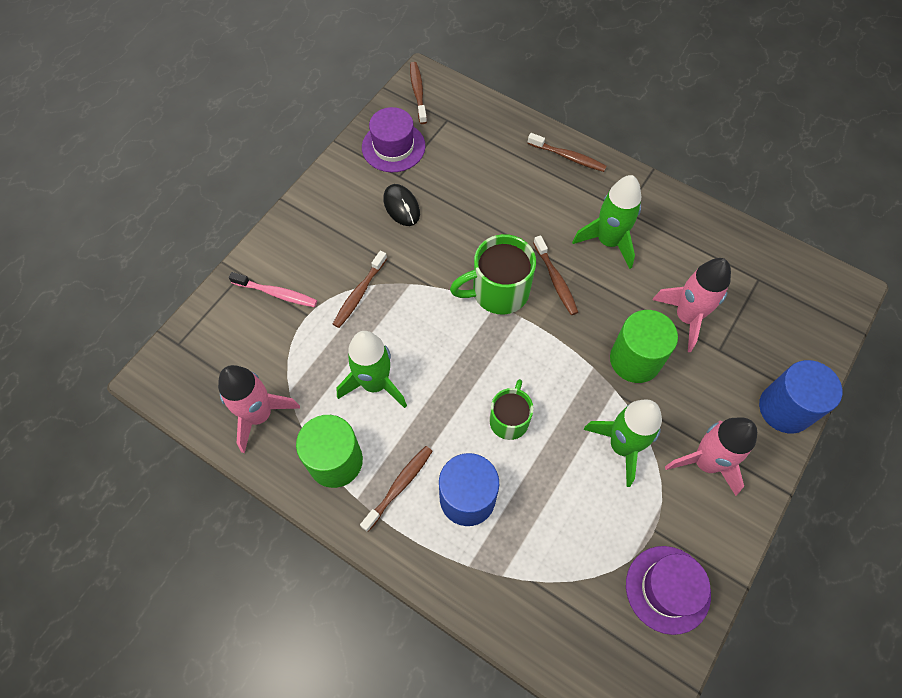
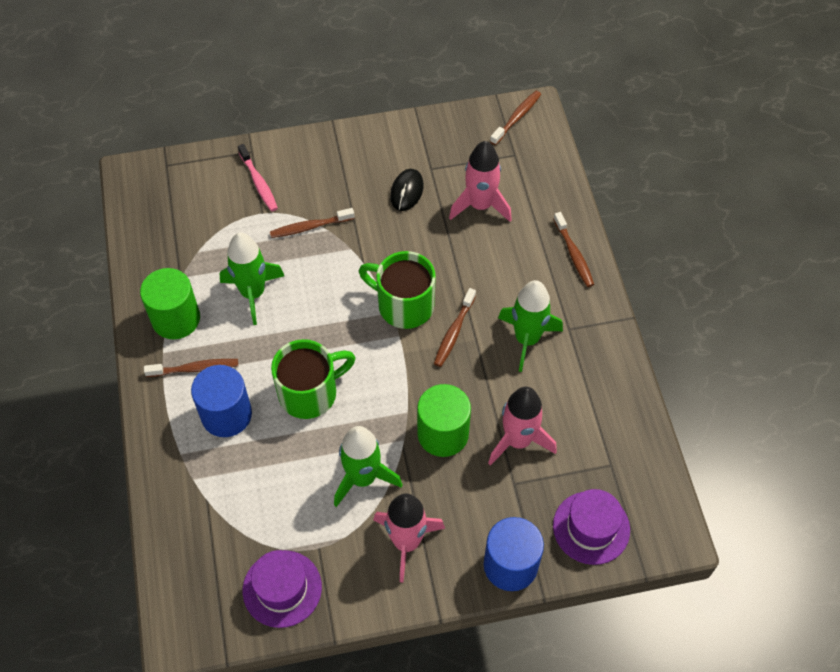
camera: 45 degrees right, 5 degrees down
(259, 415) = (164, 251): pink rocket -> pink rocket (480, 205)
(393, 147) = (451, 144): purple hat -> purple hat (591, 527)
(509, 419) = (310, 393): green mug -> green mug, size x1.55

